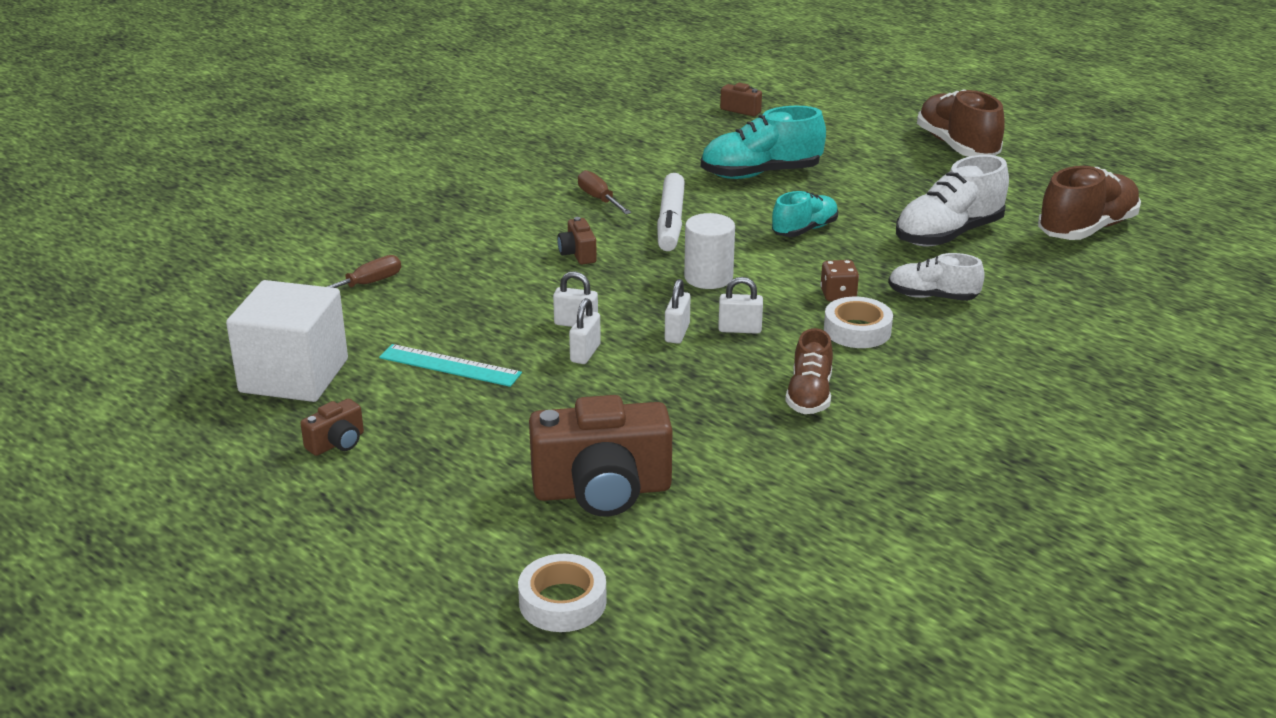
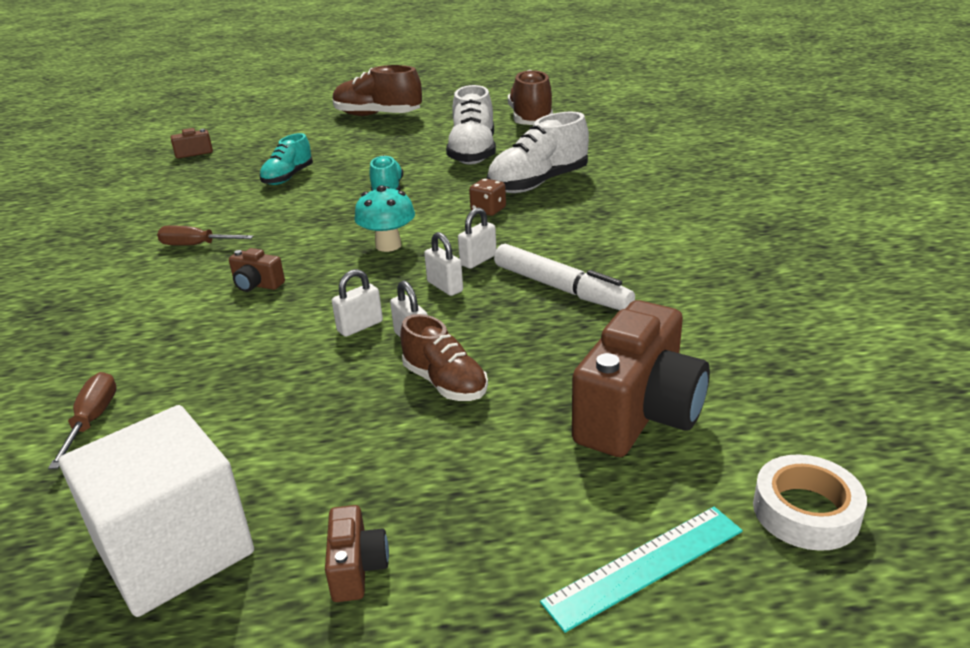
camera: 50 degrees left, 0 degrees up
(449, 366) = (322, 423): turquoise ruler -> turquoise ruler (645, 566)
(671, 222) = (286, 230): white marker -> white marker (561, 288)
(708, 277) = (388, 245): white cylinder -> turquoise mushroom
(760, 174) = (288, 177): turquoise shoe -> turquoise shoe, size x0.62
(809, 395) = (604, 267): brown shoe -> brown shoe (445, 383)
(857, 330) = (543, 220): white tape -> none
(932, 297) = (538, 184): white shoe -> white shoe, size x1.61

